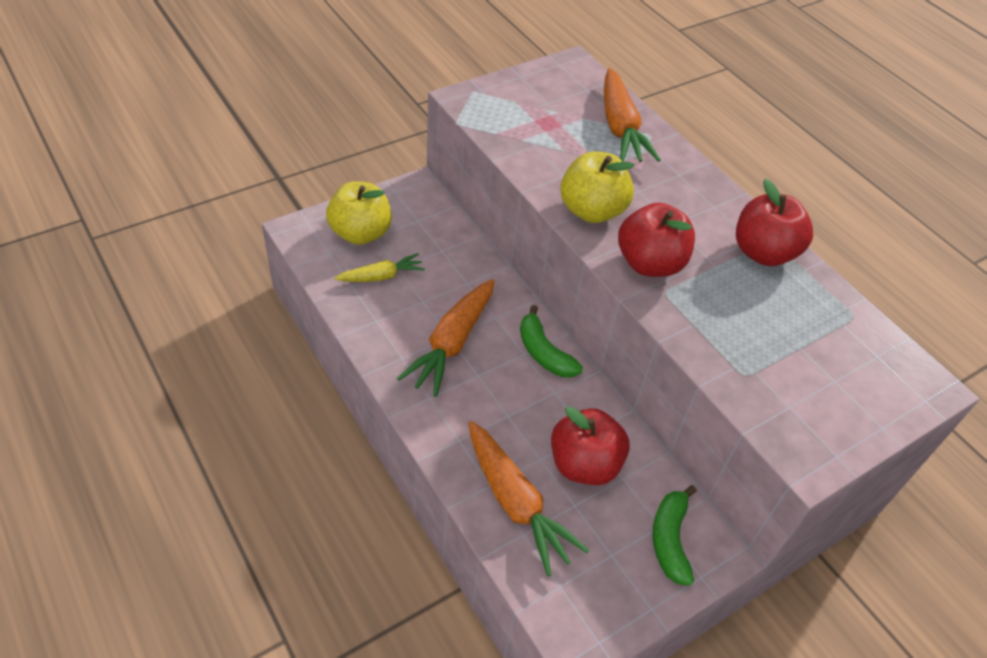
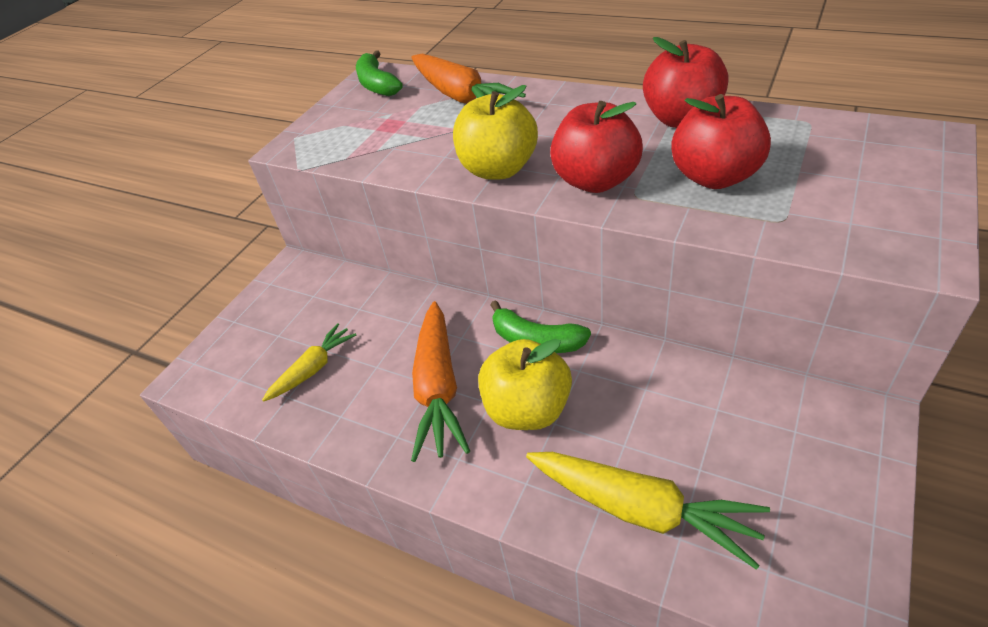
camera: 20 degrees left, 5 degrees down
(360, 233) = (260, 341): yellow apple -> yellow apple (527, 409)
(515, 503) = (642, 510): orange carrot -> yellow carrot
(584, 464) = (670, 421): red apple -> red apple (715, 177)
(670, 540) = (817, 439): green banana -> green banana (377, 84)

